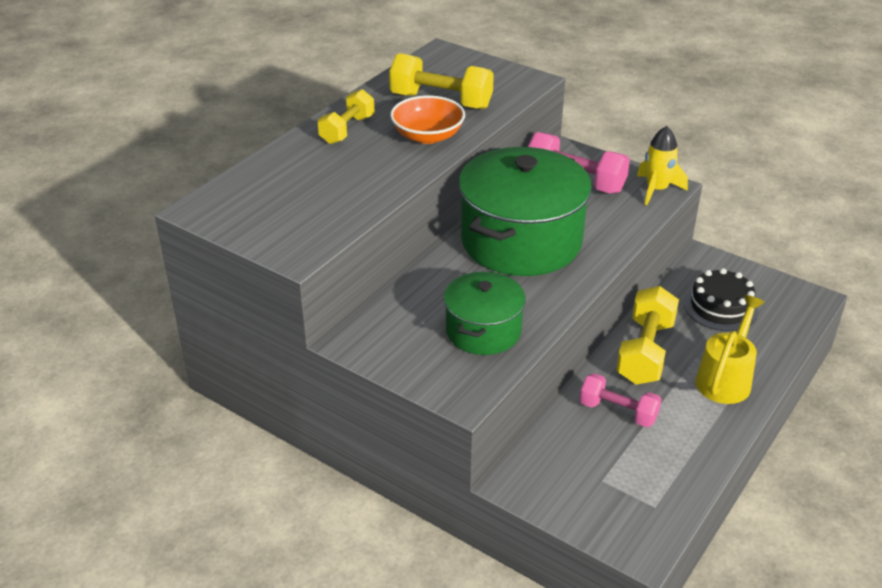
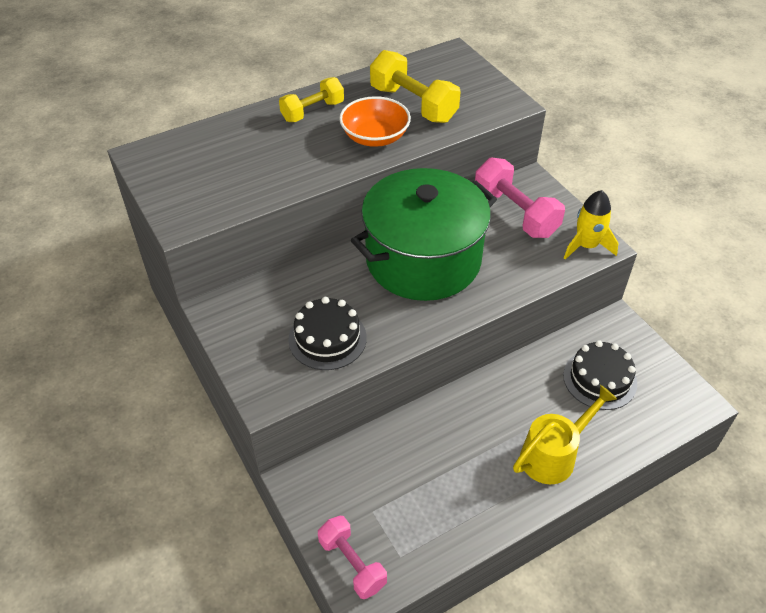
camera: 25 degrees right, 10 degrees up
(483, 331) = (327, 338): green pot -> black cake
(618, 412) = (432, 450): pink dumbbell -> pink dumbbell (352, 564)
(645, 352) = (497, 400): yellow dumbbell -> none

